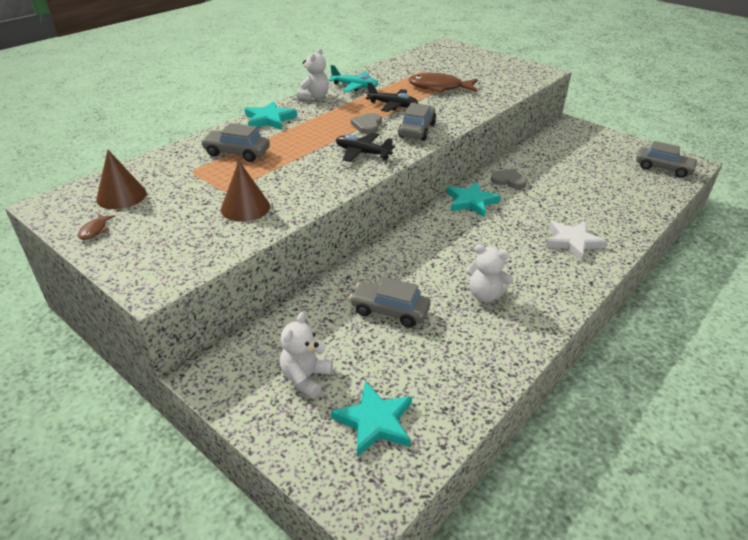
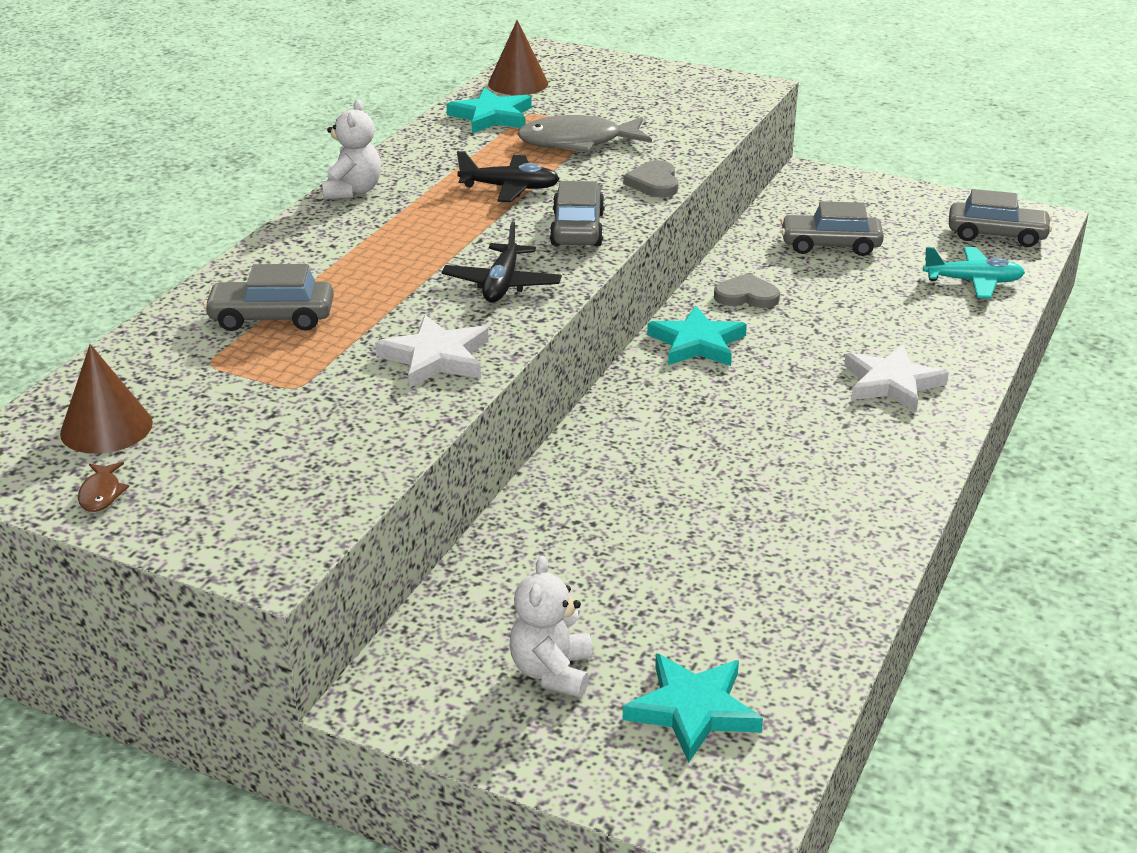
camera: 15 degrees left, 5 degrees down
(245, 207) = (349, 411): brown cone -> brown cone (518, 83)
(269, 119) = (293, 246): turquoise star -> turquoise star (491, 116)
(306, 186) = (435, 358): none -> white star
(355, 87) = (419, 160): turquoise plane -> turquoise plane (973, 282)
(362, 153) = (502, 284): black plane -> black plane turned 90 degrees counterclockwise
(367, 125) = (484, 233): grey heart -> grey heart (654, 183)
(389, 311) = (639, 546): grey car -> grey car (830, 245)
(439, 88) = (577, 142): brown fish -> grey fish
(485, 295) = (783, 493): white teddy bear -> none

